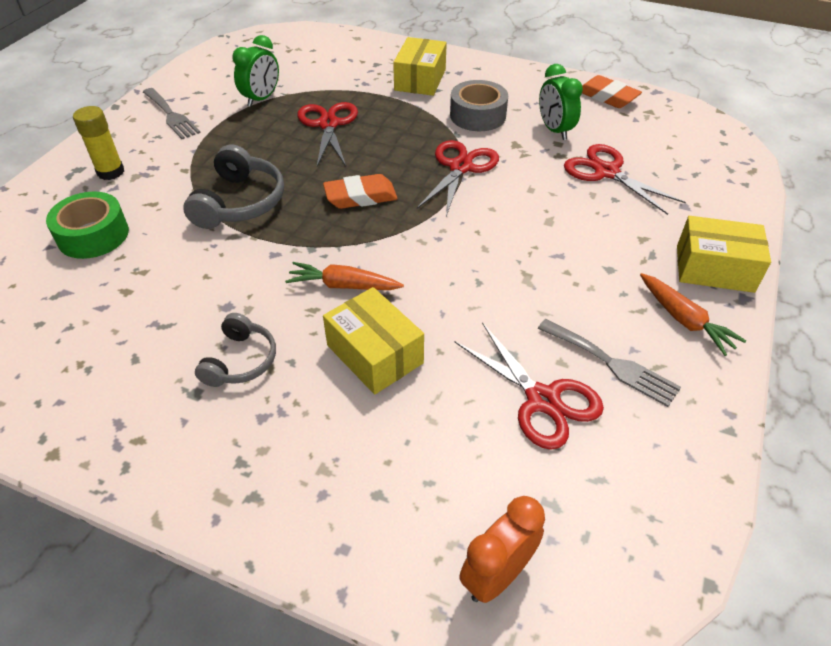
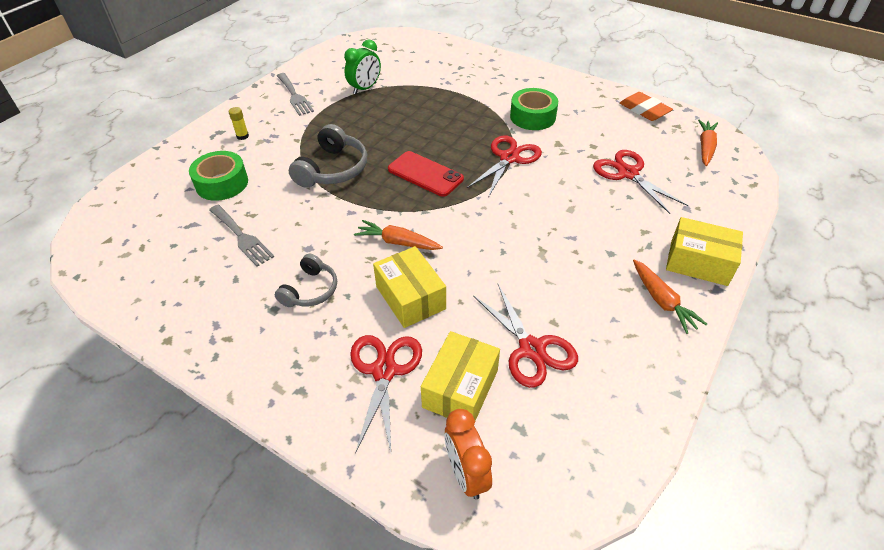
camera: 10 degrees right, 0 degrees up
(110, 172) = (242, 136): yellow glue stick -> yellow glue stick, size x0.60
(328, 124) = (412, 114): red scissors -> red scissors (384, 371)
(360, 197) = (425, 174): orange eraser -> red phone
(420, 80) = (492, 83): yellow box -> yellow box (460, 388)
(477, 115) = (532, 117): grey tape -> green tape
(497, 575) = (466, 474): orange clock -> orange clock turned 75 degrees counterclockwise
(554, 130) = (593, 135): green clock -> none
(612, 364) = (594, 328): grey fork -> grey fork (242, 237)
(687, 133) = (705, 147): none -> orange carrot

